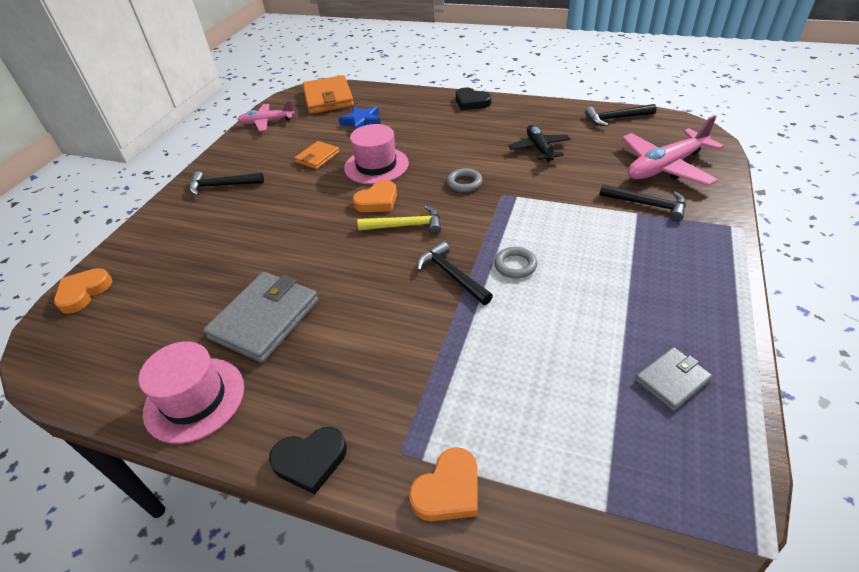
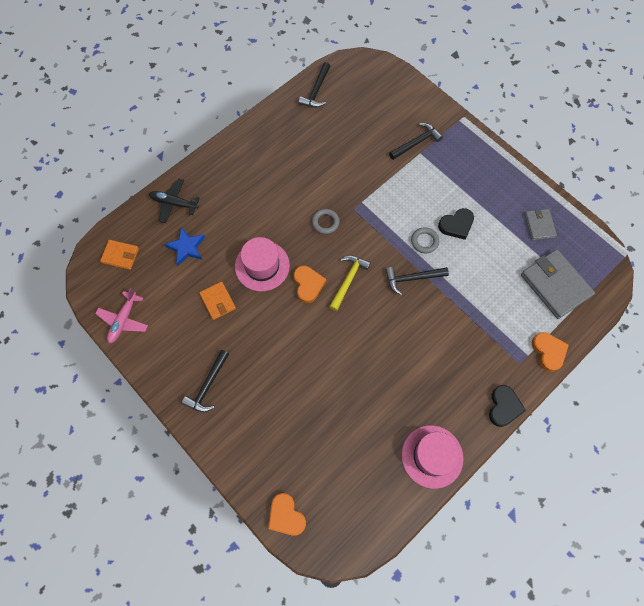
camera: 65 degrees left, 25 degrees up
(265, 319) = (388, 399): grey wallet -> grey wallet (555, 285)
(328, 98) = (120, 255): orange wallet -> orange wallet, size x0.55
(471, 102) = (220, 159): black heart -> black heart (456, 225)
(539, 148) = (318, 157): black plane -> black plane (174, 203)
(665, 167) = (388, 107): pink plane -> none

